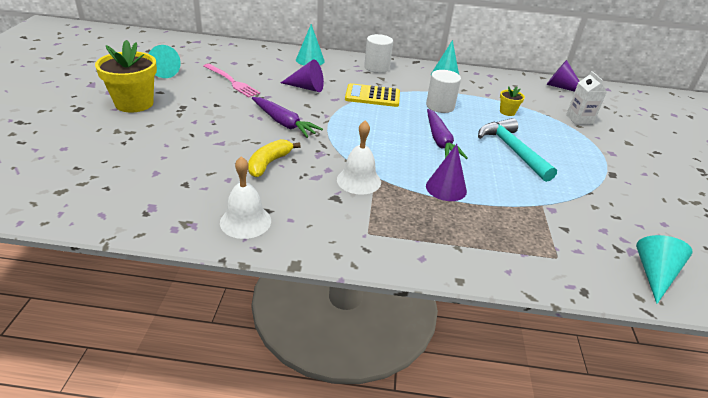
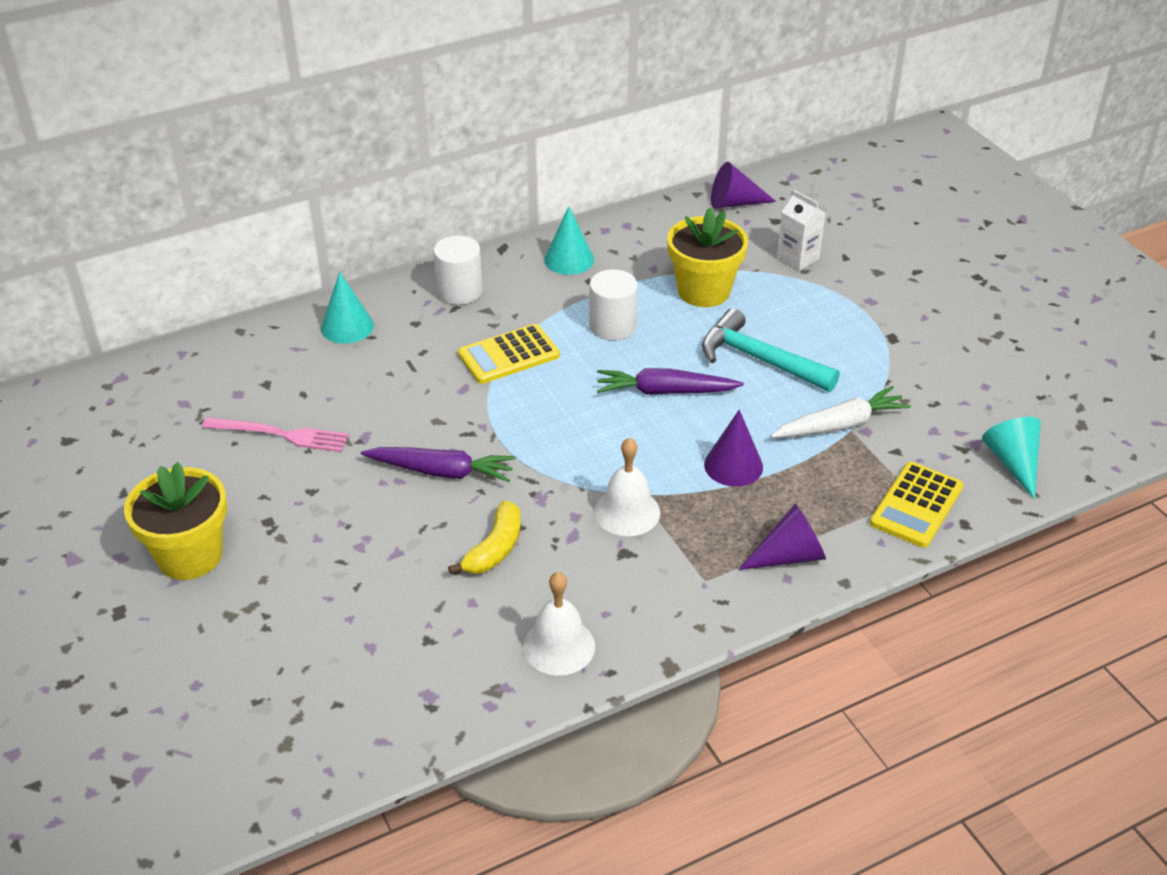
camera: 30 degrees left, 5 degrees up
(162, 71) = (150, 472): turquoise cone -> none
(269, 163) = (495, 549): yellow banana -> yellow banana turned 150 degrees counterclockwise
(306, 87) = (402, 387): purple cone -> purple cone (788, 556)
(440, 141) = (665, 391): purple carrot -> purple carrot turned 135 degrees clockwise
(507, 112) = (703, 291): yellow flower pot -> yellow flower pot, size x2.11
(536, 199) = (840, 425): none -> white carrot
(554, 263) = (916, 505): none -> yellow calculator

